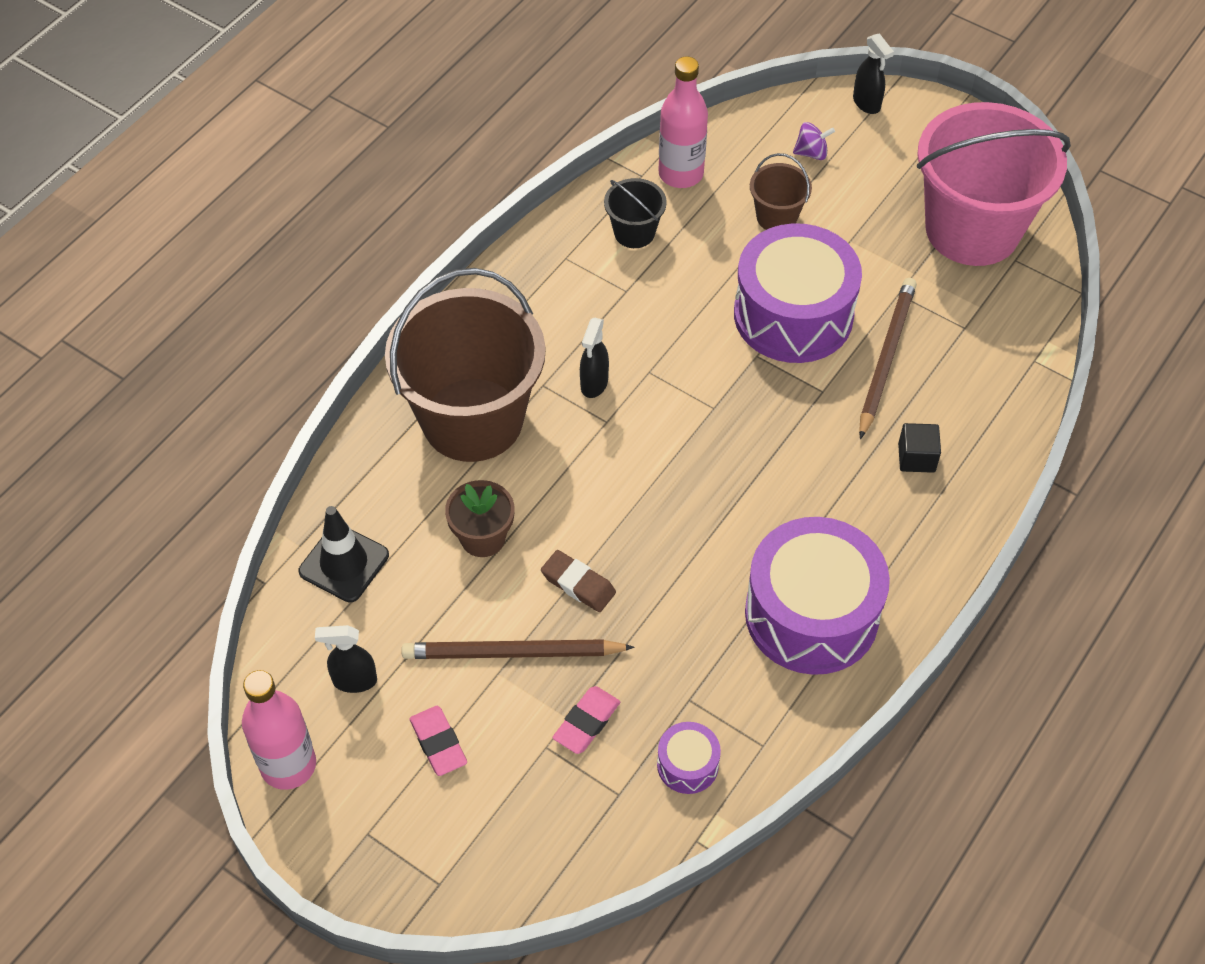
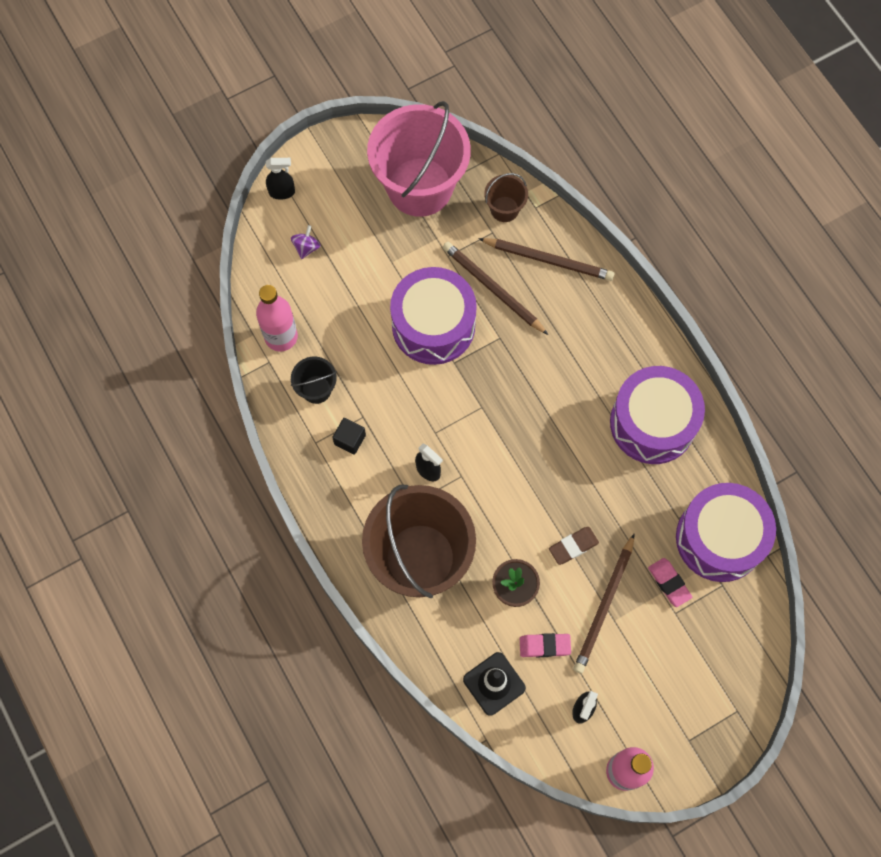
camera: 65 degrees left, 15 degrees up
(438, 743) = (647, 675): pink eraser -> pink eraser (544, 646)
(687, 765) = (719, 538): purple drum -> purple drum, size x2.29
(776, 217) = (349, 296): brown bucket -> brown bucket (504, 209)
(916, 458) = (573, 310): black cube -> black cube (350, 439)
(969, 403) = (548, 260): none -> brown pencil

